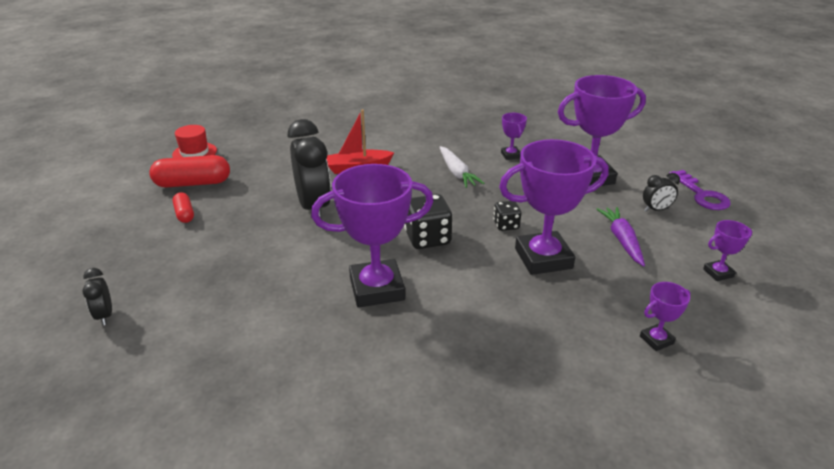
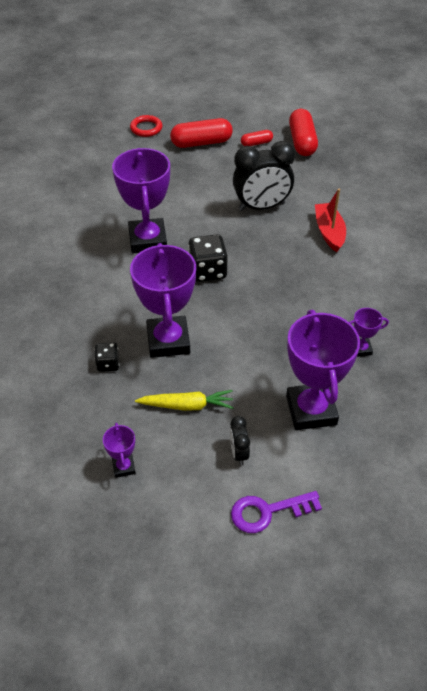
camera: 95 degrees right, 15 degrees up
(105, 315) = (146, 128): black clock -> red ring
(167, 258) = (201, 143): none -> red capsule
(194, 153) = (354, 136): red hat -> none
(457, 173) = (320, 300): white carrot -> none
(506, 225) = (222, 324): black dice -> black dice (108, 364)
(622, 240) = (187, 405): purple carrot -> yellow carrot
(656, 340) = (53, 389): purple trophy -> none

